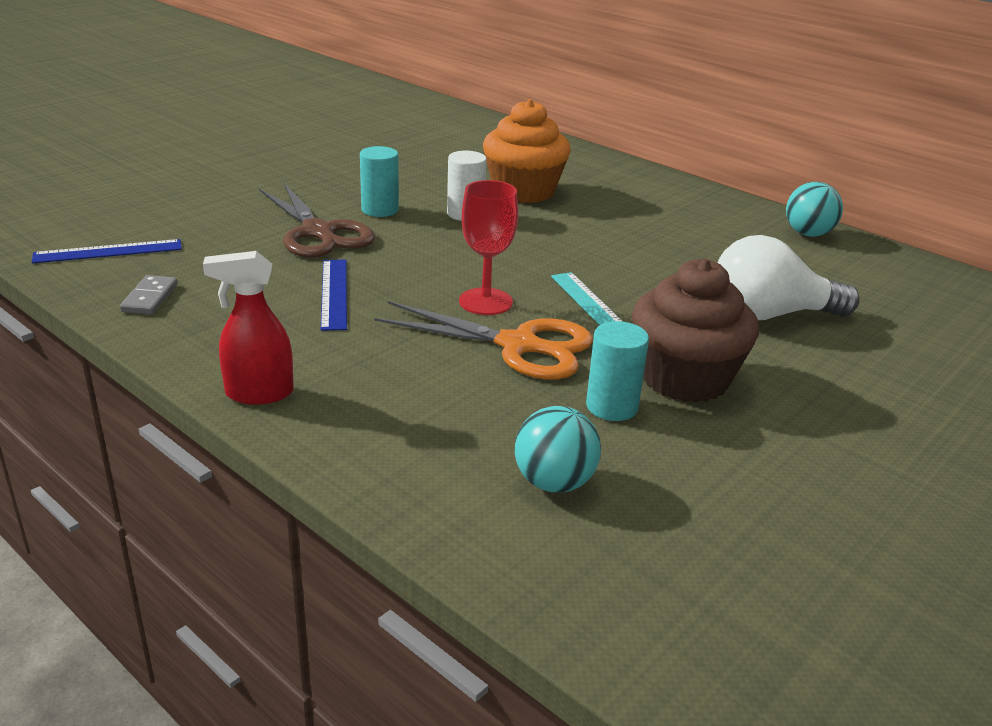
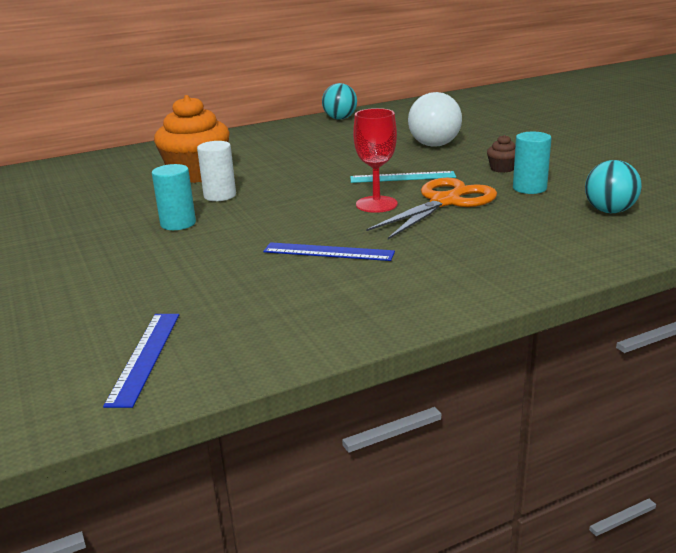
camera: 65 degrees left, 5 degrees down
(149, 298) = (280, 333): grey domino -> none
(258, 393) = (482, 289): red spray bottle -> none
(318, 232) = (201, 250): brown scissors -> none
(684, 378) = (502, 168): brown cupcake -> brown cupcake, size x0.43

